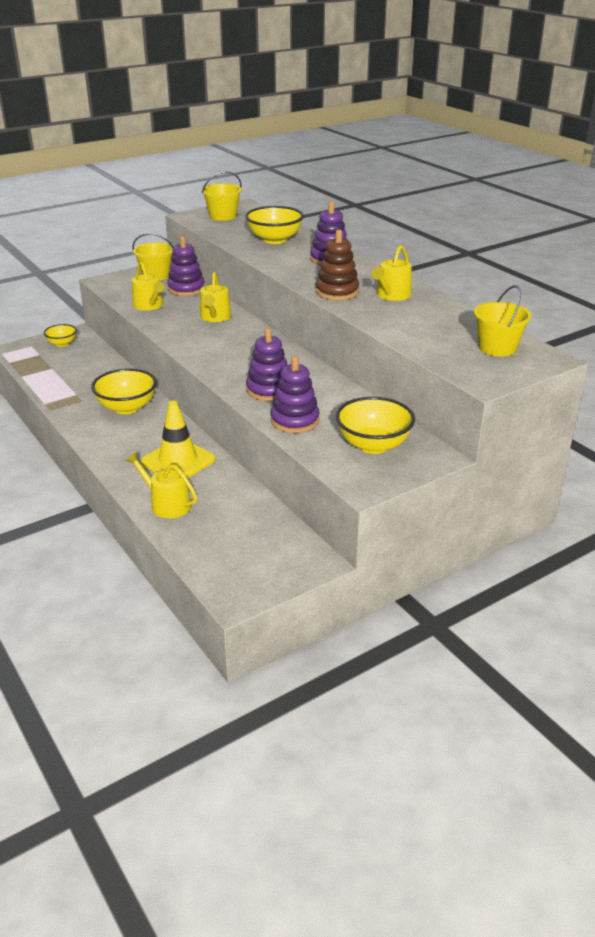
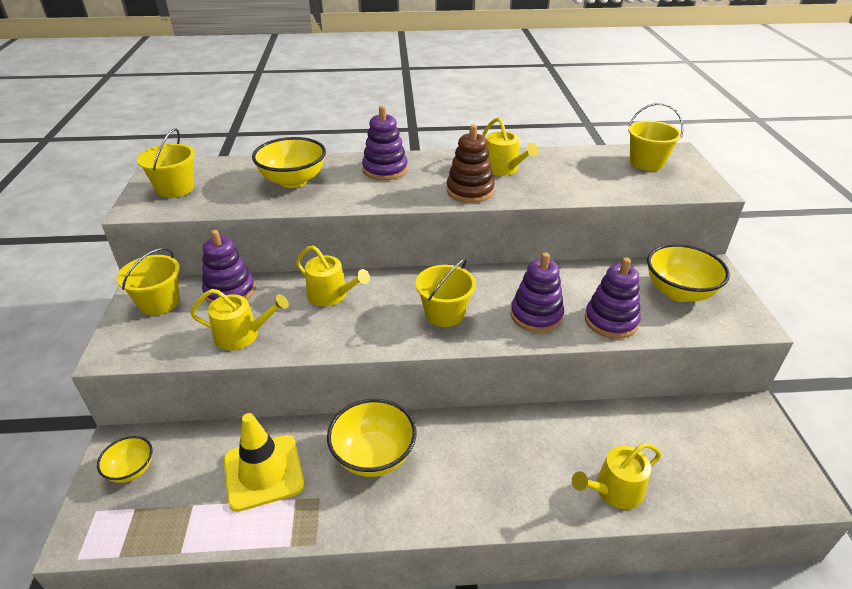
camera: 60 degrees left, 5 degrees up
(178, 461) = (528, 449): yellow traffic cone -> yellow traffic cone (263, 472)
(235, 357) = (444, 313): none -> yellow bucket

